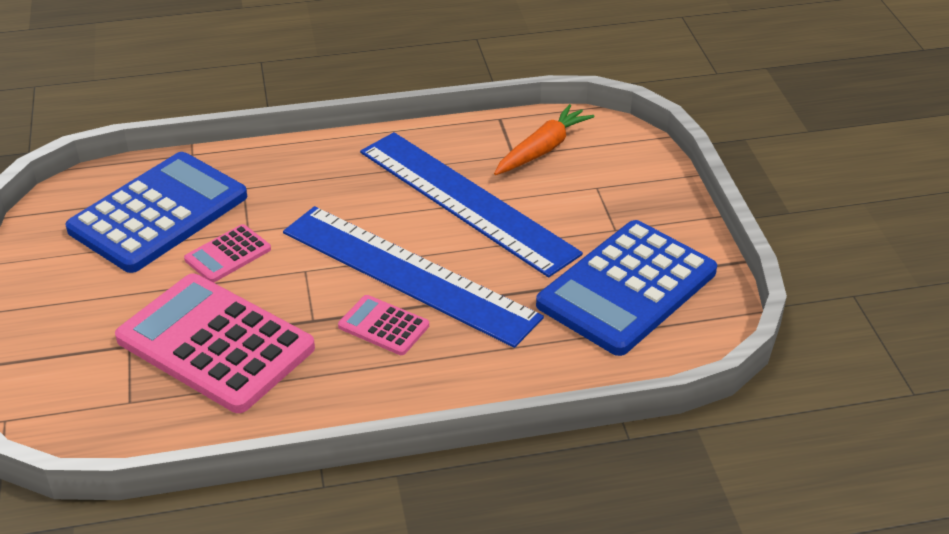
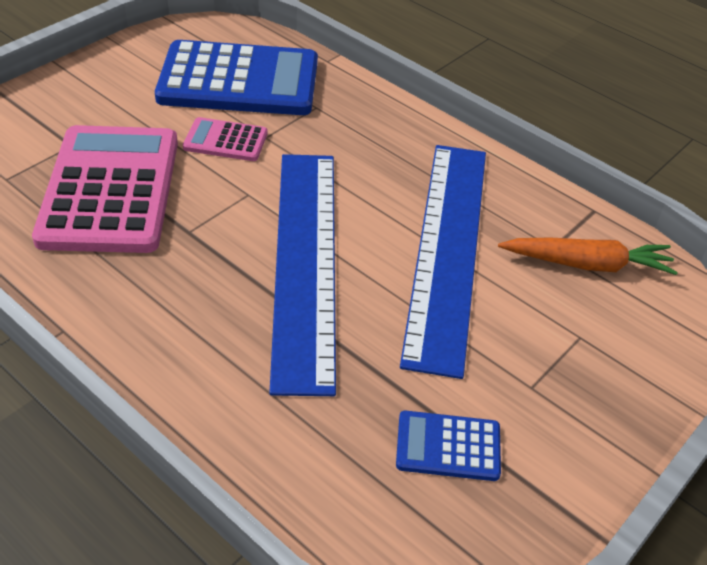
camera: 50 degrees right, 5 degrees up
(384, 326) = (220, 281): pink calculator -> none
(626, 288) = (448, 446): blue calculator -> blue calculator, size x0.46

